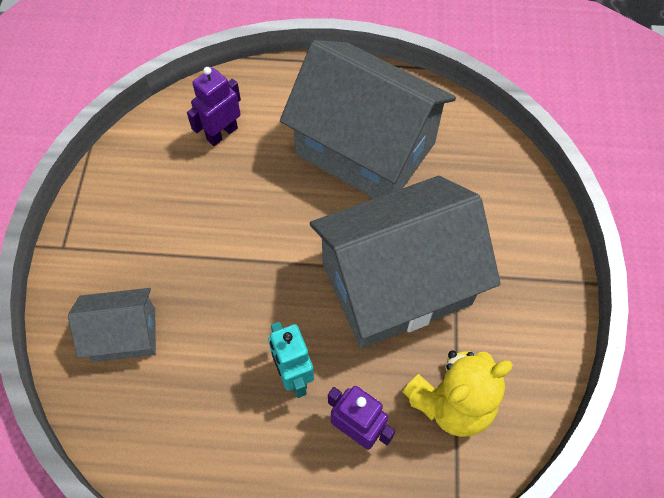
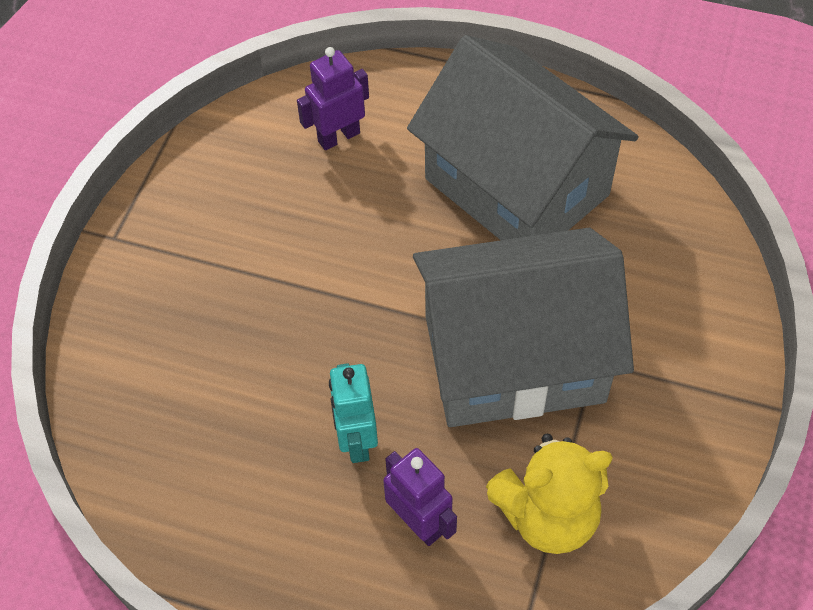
camera: 15 degrees right, 5 degrees down
(124, 334) = (163, 353): grey house -> none

